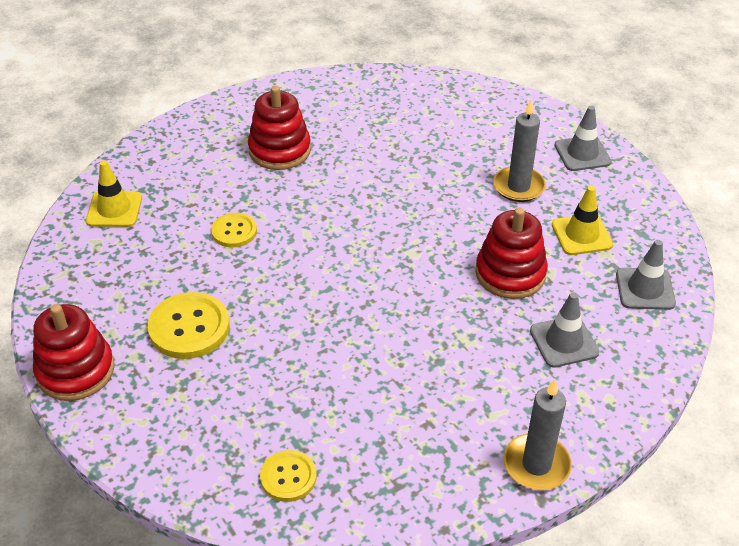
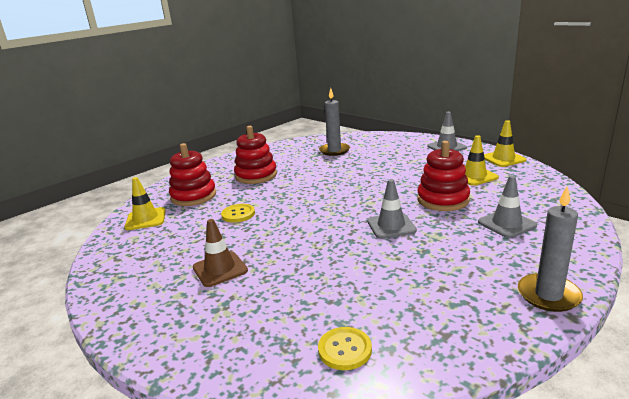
camera: 10 degrees left, 20 degrees down
(75, 371) = (126, 314): red stacking toy -> red stacking toy (193, 196)
(189, 327) = (220, 269): yellow button -> brown traffic cone
(518, 186) = (418, 164): grey candle -> grey candle (334, 151)
(645, 289) = (536, 191): grey traffic cone -> grey traffic cone (391, 226)
(647, 206) = (503, 159): none -> yellow traffic cone

